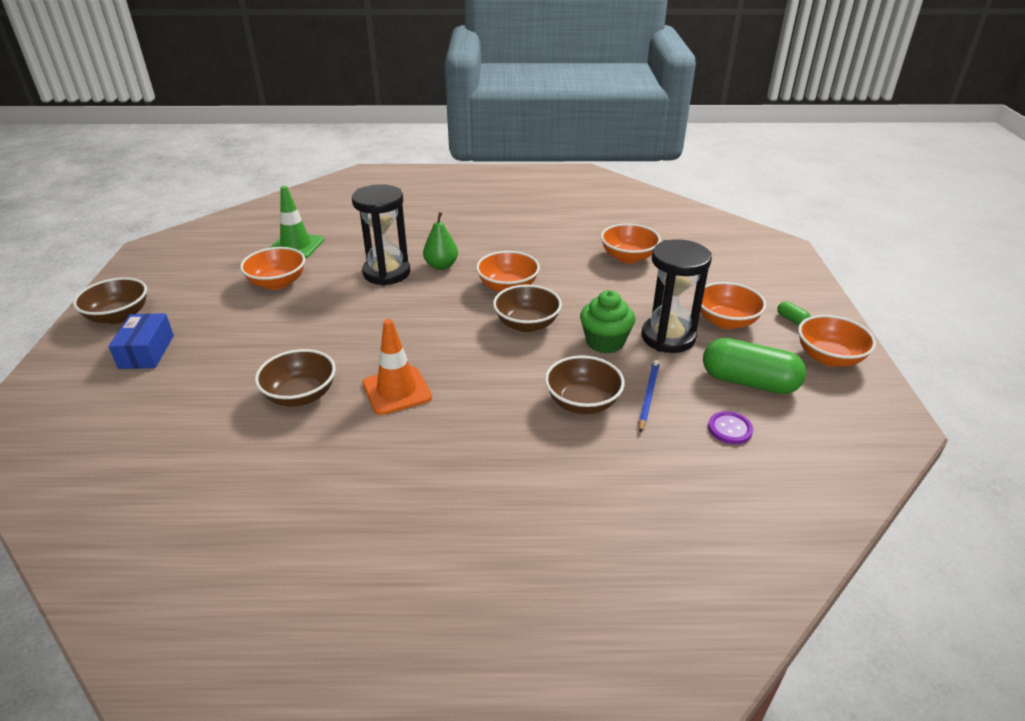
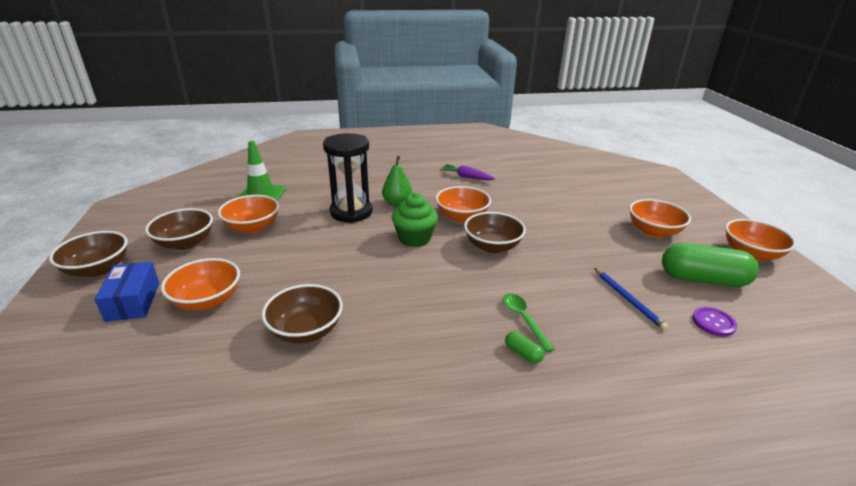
camera: 10 degrees left, 5 degrees down
(397, 390) = (400, 317): orange traffic cone -> none
(523, 405) = (523, 319): none -> green spoon
(535, 238) = (466, 177): none -> purple carrot
(582, 402) = (575, 311): brown bowl -> brown bowl (185, 243)
(605, 342) = (566, 256): green cupcake -> green cupcake (414, 238)
(628, 257) = (548, 187): orange bowl -> orange bowl (207, 300)
(648, 396) = (628, 299): blue pencil -> blue pencil turned 150 degrees clockwise
(668, 337) = (615, 248): black hourglass -> none
(792, 320) = (703, 226): green capsule -> green capsule (523, 353)

